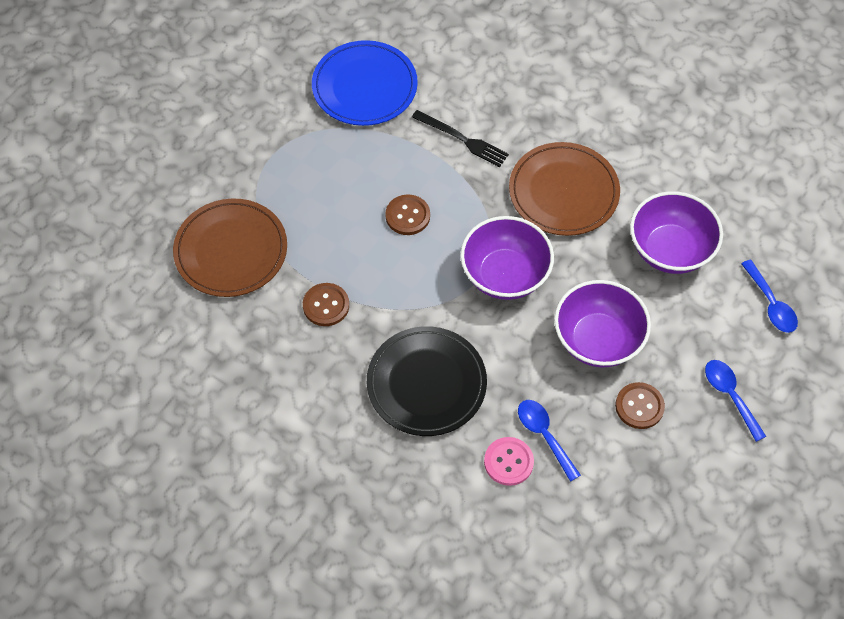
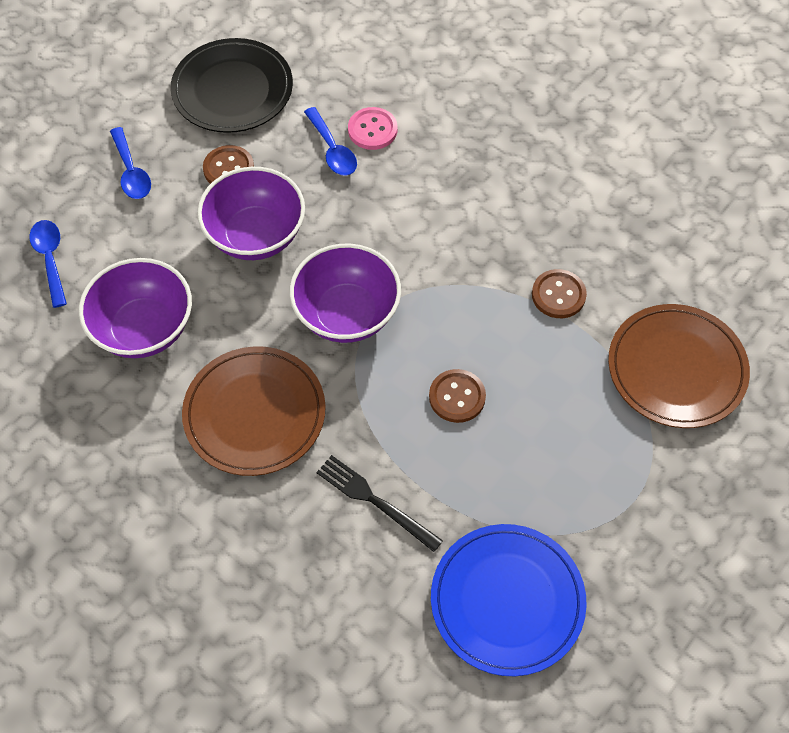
camera: 175 degrees left, 0 degrees up
(426, 383) = (449, 206): black plate -> black plate (232, 90)

